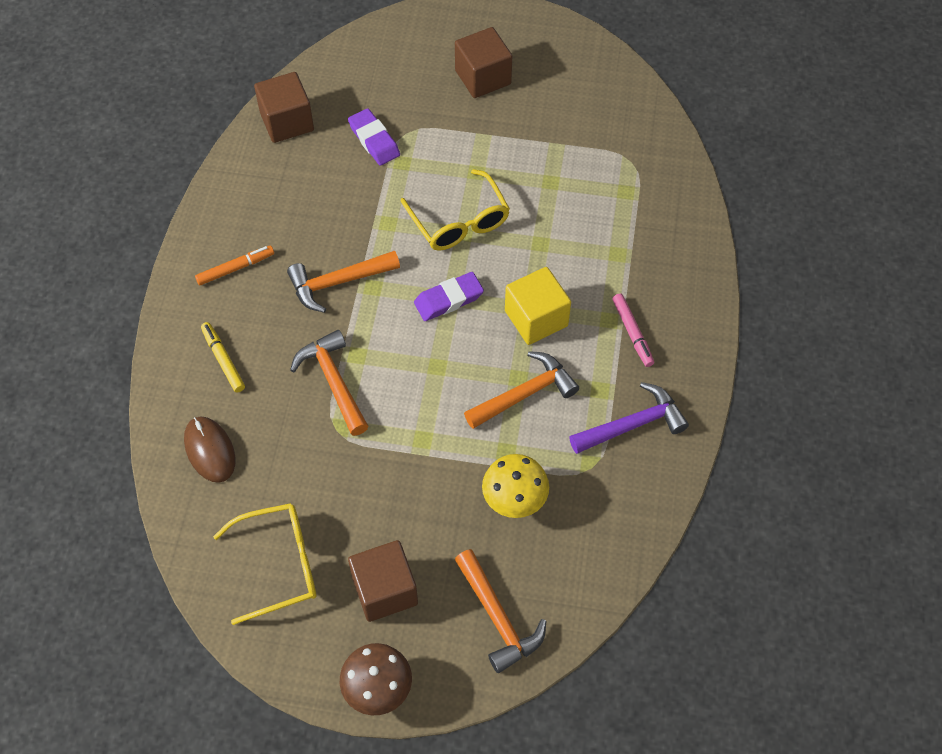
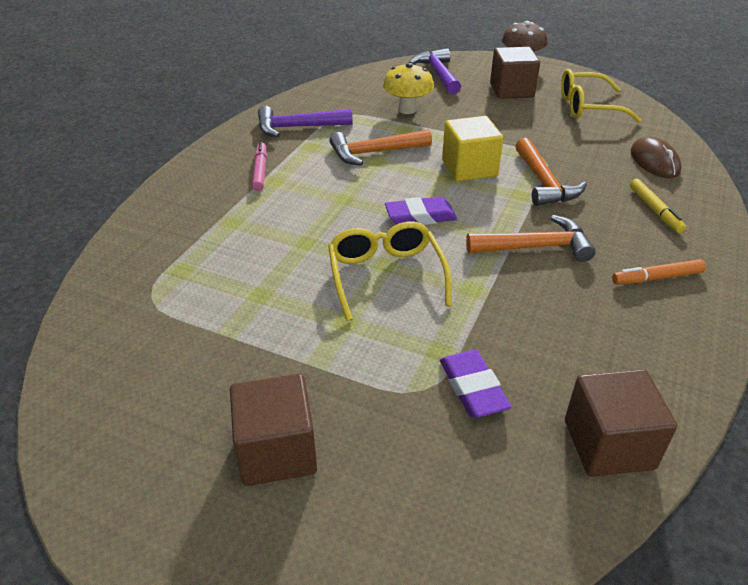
camera: 165 degrees left, 20 degrees down
(498, 618) = (438, 74): orange hammer -> purple hammer
(536, 318) = (341, 192): yellow cube -> yellow cube (469, 168)

